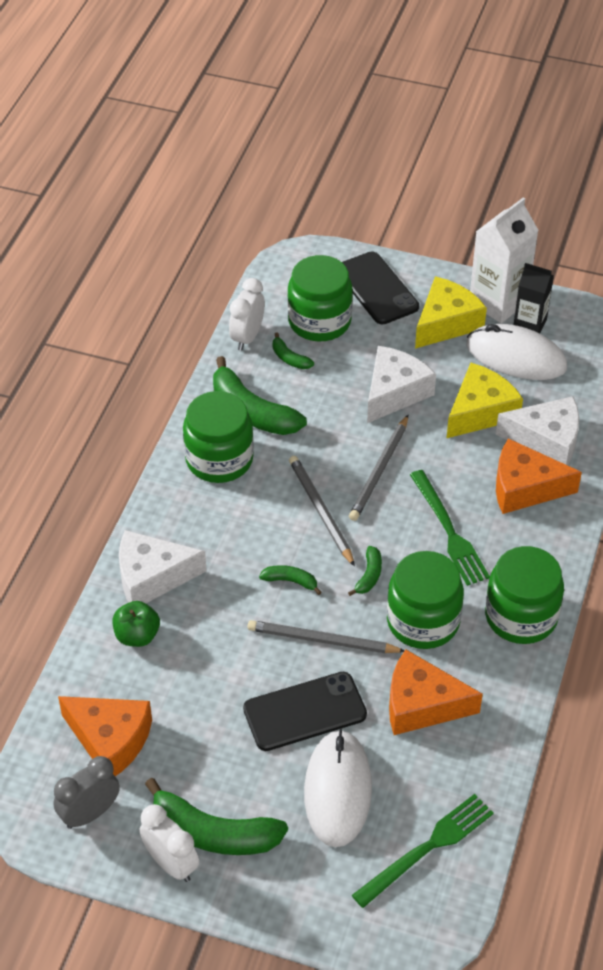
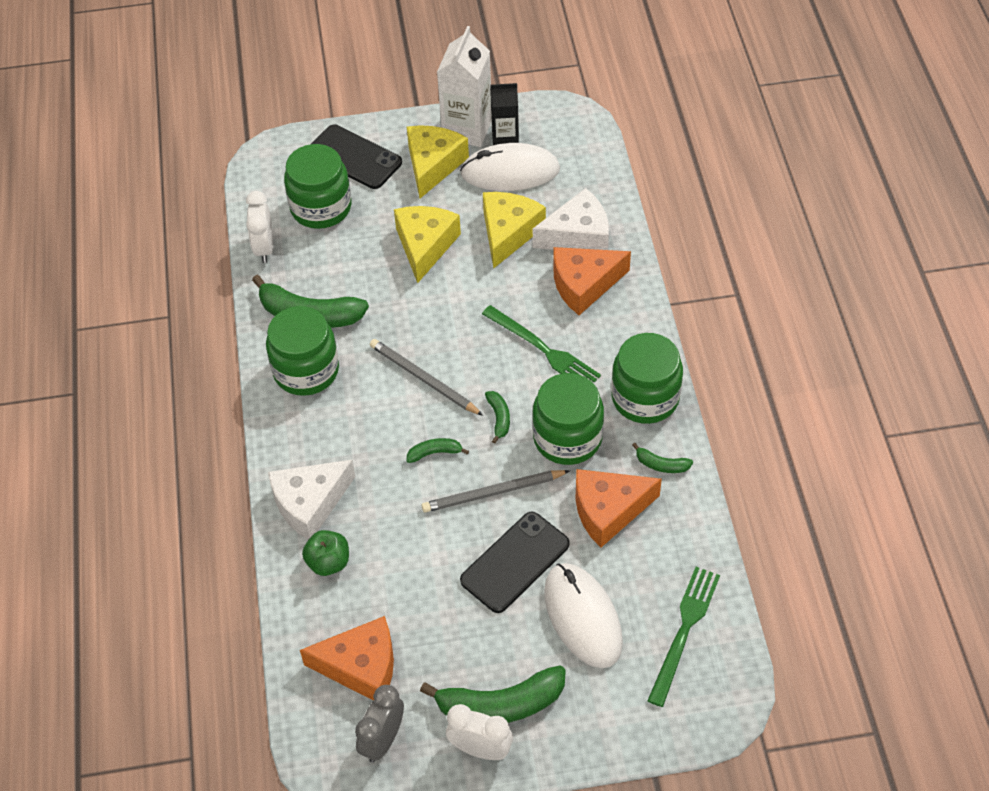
camera: 25 degrees left, 5 degrees up
(289, 358) = (314, 252): green banana -> green banana (661, 465)
(379, 471) = (453, 321): grey pencil -> none
(394, 392) = (425, 245): white cheese -> yellow cheese

